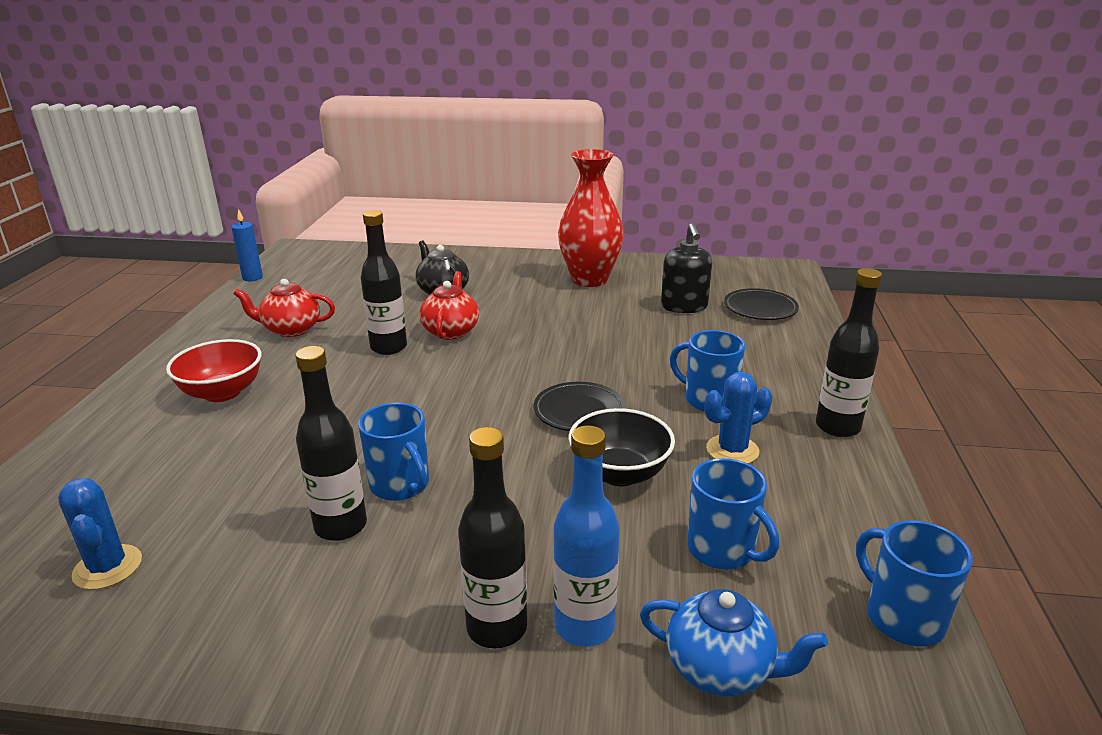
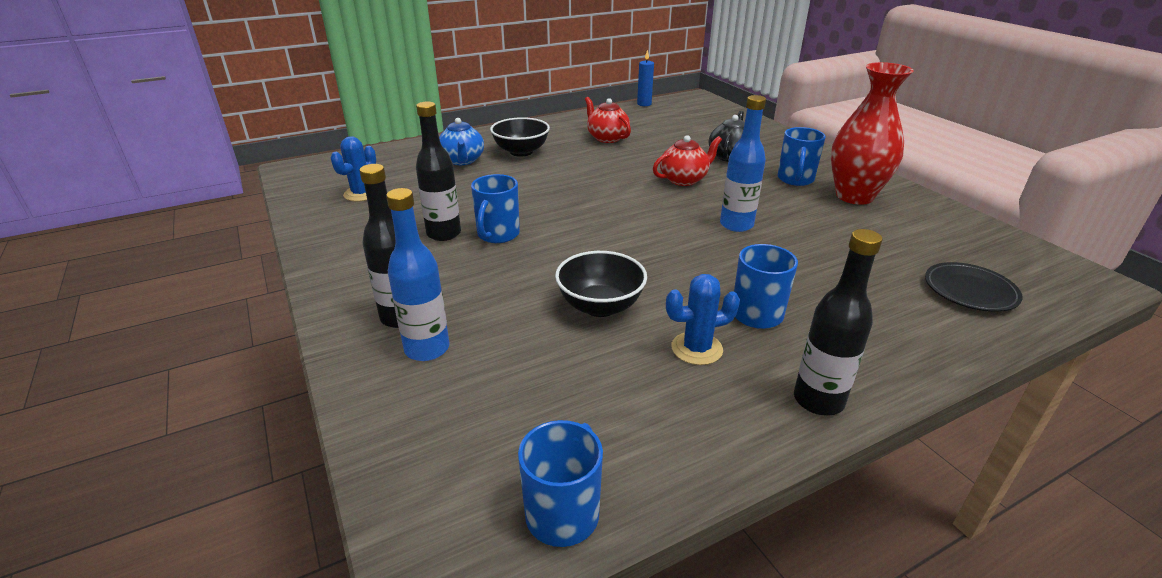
camera: 55 degrees right, 5 degrees up
(222, 393) = (521, 152): red bowl -> black bowl
(388, 347) = (632, 170): black bottle -> none
(567, 345) = (736, 225): none -> blue bottle
(579, 412) = (655, 262): black plate -> none
(684, 307) = (893, 251): black soap dispenser -> none
(720, 669) = (428, 422): blue teapot -> blue teapot (462, 160)
(722, 550) = (558, 383): blue mug -> blue mug (795, 179)
(732, 450) = (696, 349): blue cactus -> blue cactus turned 45 degrees counterclockwise

